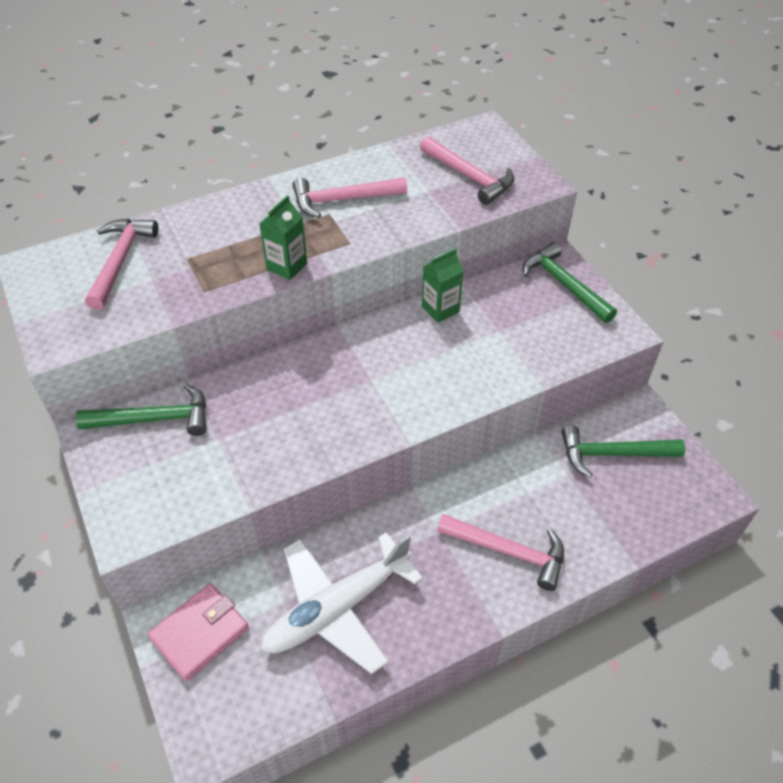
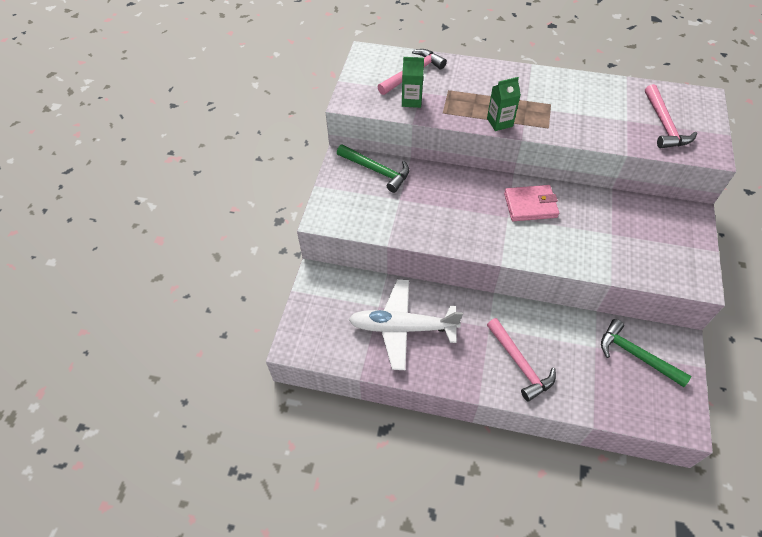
camera: 40 degrees right, 5 degrees up
(200, 633) = (328, 293): pink wallet -> pink wallet (530, 205)
(342, 200) = (566, 100): pink hammer -> none
(440, 309) = (585, 200): green carton -> green carton (411, 100)
(564, 284) = (684, 230): green hammer -> none

